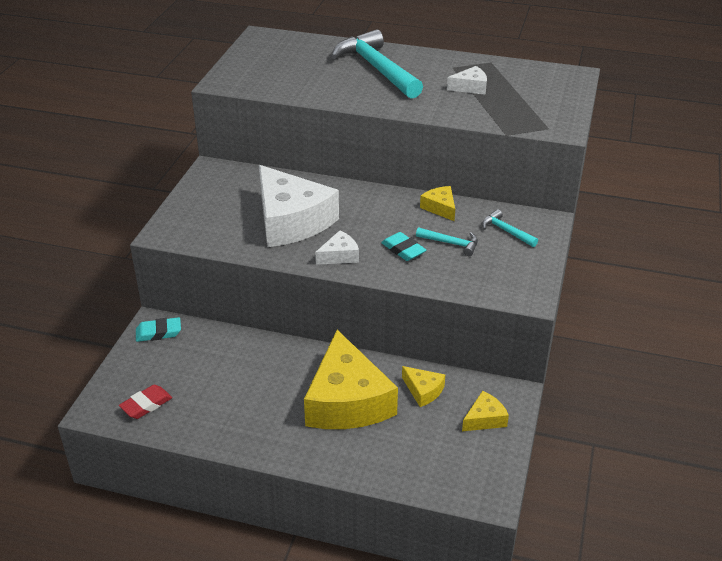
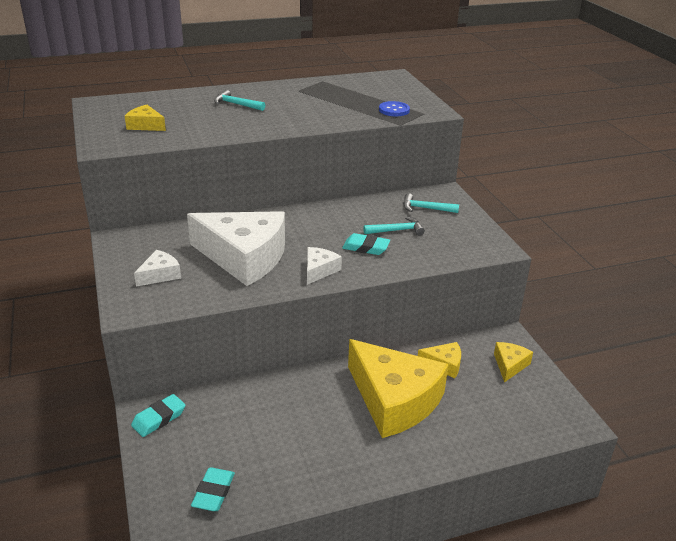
camera: 35 degrees left, 5 degrees down
(146, 405) = (213, 492): red eraser -> turquoise eraser
(376, 68) = (236, 104): turquoise hammer -> turquoise hammer, size x0.46
(440, 208) = (358, 208): yellow cheese -> yellow cheese (145, 125)
(470, 87) = (330, 100): white cheese -> white cheese (160, 275)
(521, 116) = (394, 110): none -> blue button

